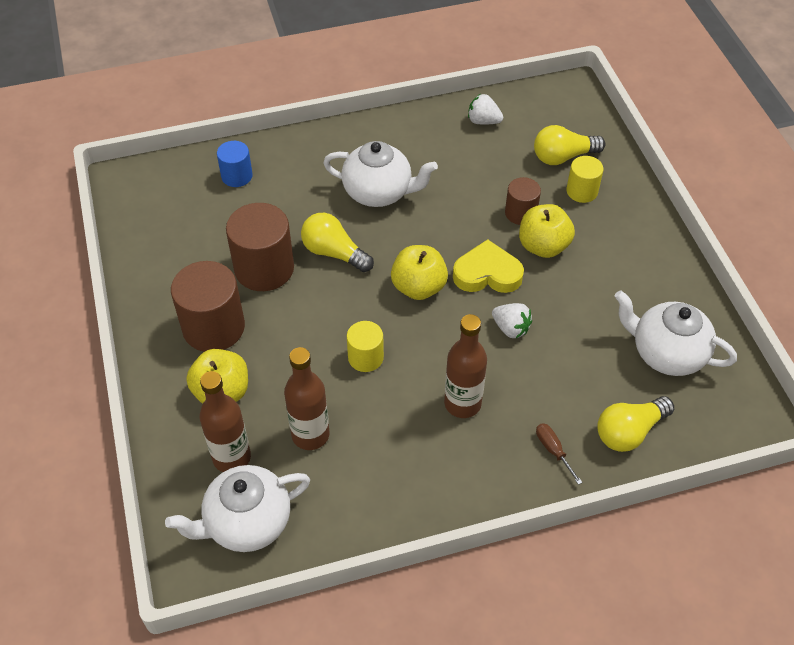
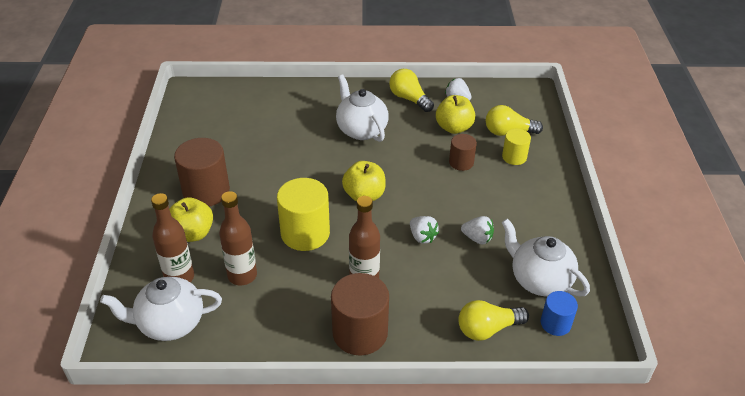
camera: 15 degrees right, 10 degrees down
(237, 176) = (266, 101): blue cylinder -> blue cylinder (555, 323)
(264, 268) = (258, 161): brown cylinder -> brown cylinder (360, 333)
(334, 253) = (312, 161): yellow light bulb -> yellow light bulb (409, 99)
(365, 357) = (305, 233): yellow cylinder -> yellow cylinder, size x1.78
(379, 192) = (361, 130): white teapot -> white teapot turned 150 degrees counterclockwise
(487, 273) = (419, 197): yellow heart -> none
(543, 246) = (469, 187): yellow apple -> yellow apple (454, 128)
(553, 450) = (421, 328): brown screwdriver -> none
(576, 315) = (477, 238): none -> white strawberry

